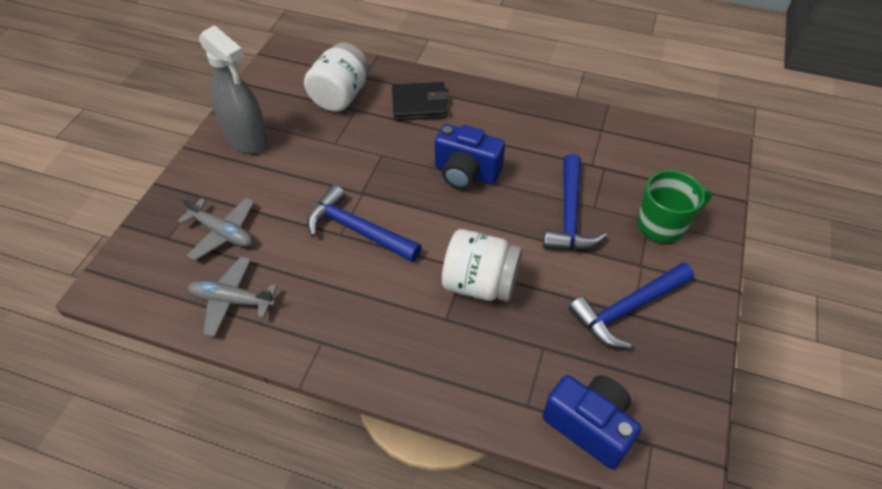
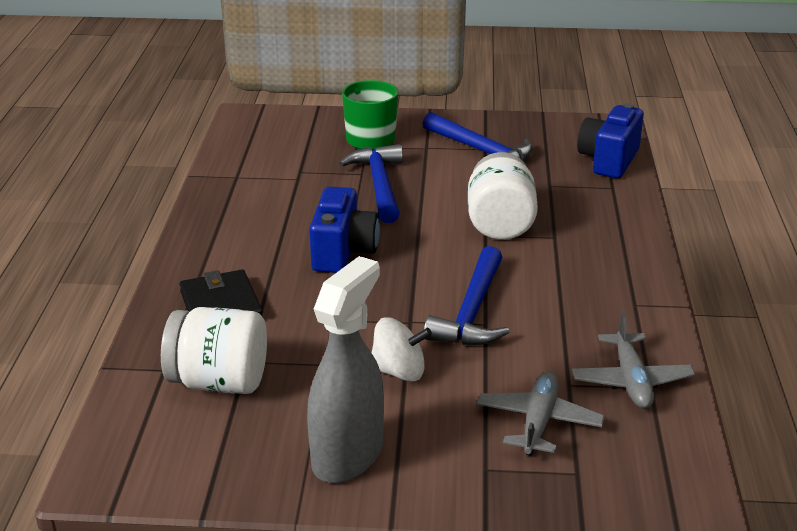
camera: 105 degrees left, 20 degrees down
(309, 175) = (399, 371): none -> white spinning top
(570, 215) = (379, 185): blue hammer -> blue hammer turned 90 degrees counterclockwise

